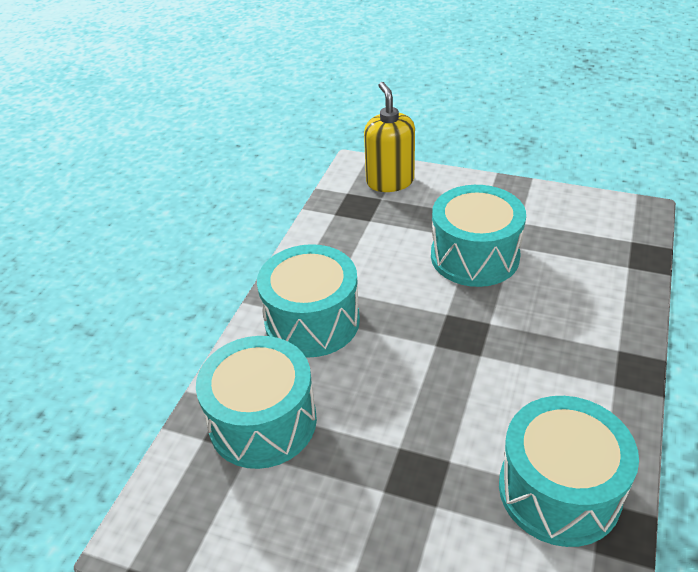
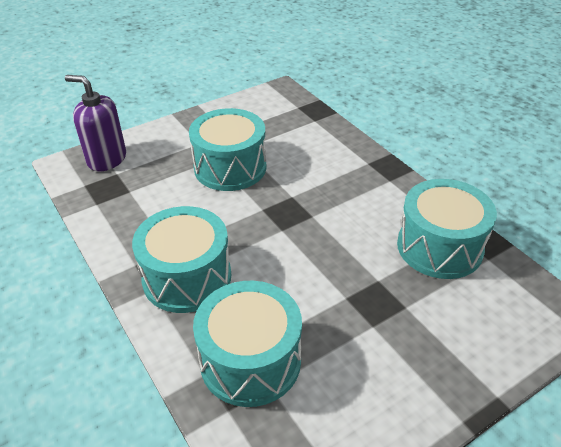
camera: 55 degrees left, 0 degrees up
(390, 181) = (106, 159): yellow soap dispenser -> purple soap dispenser

